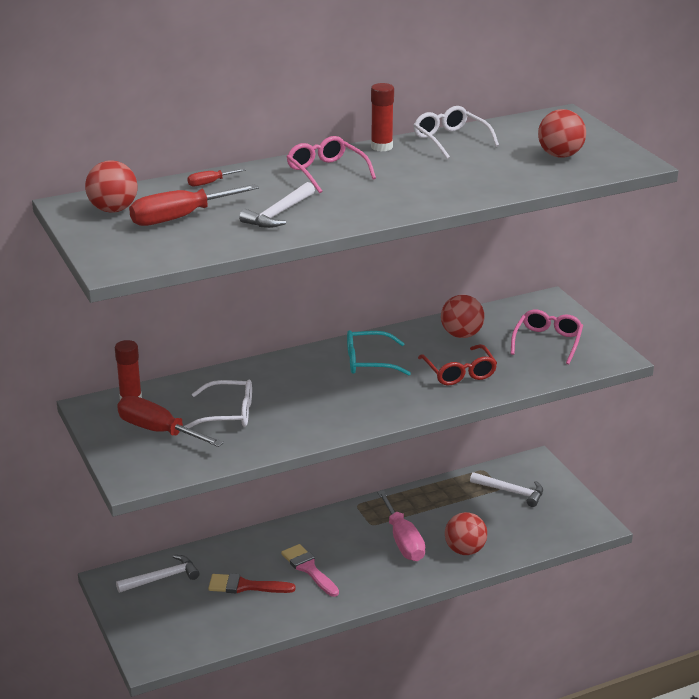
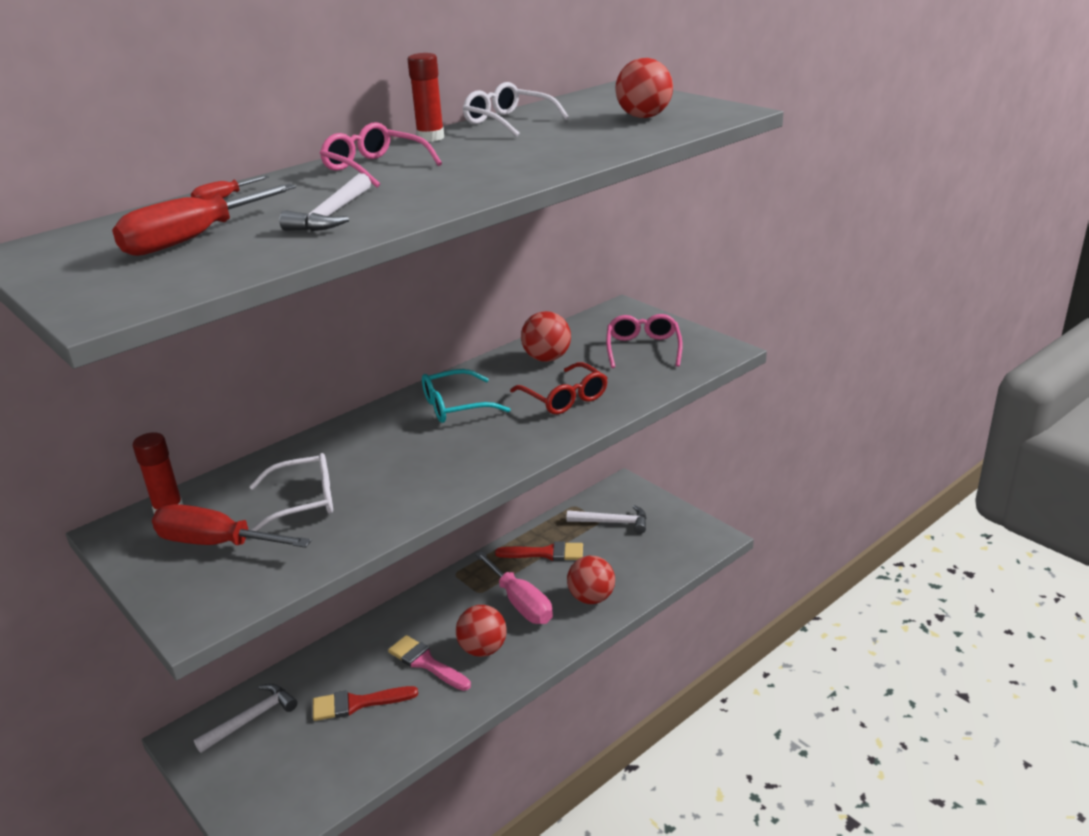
camera: 15 degrees left, 0 degrees up
(113, 210) = (90, 245): red ball -> red ball (483, 649)
(441, 505) = (546, 553): none -> red brush

